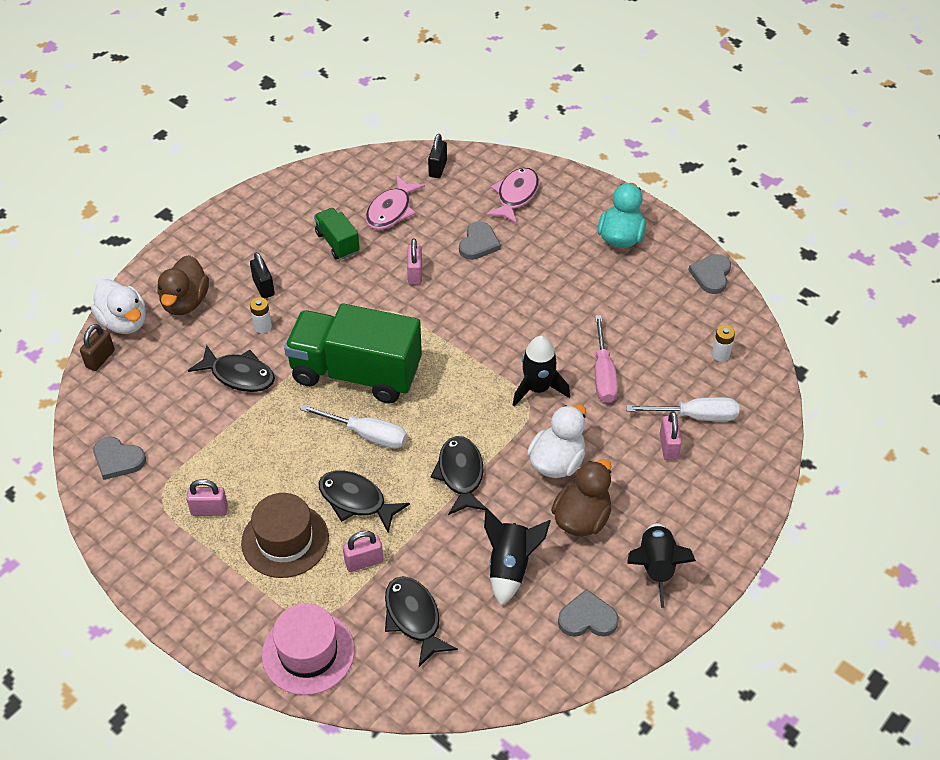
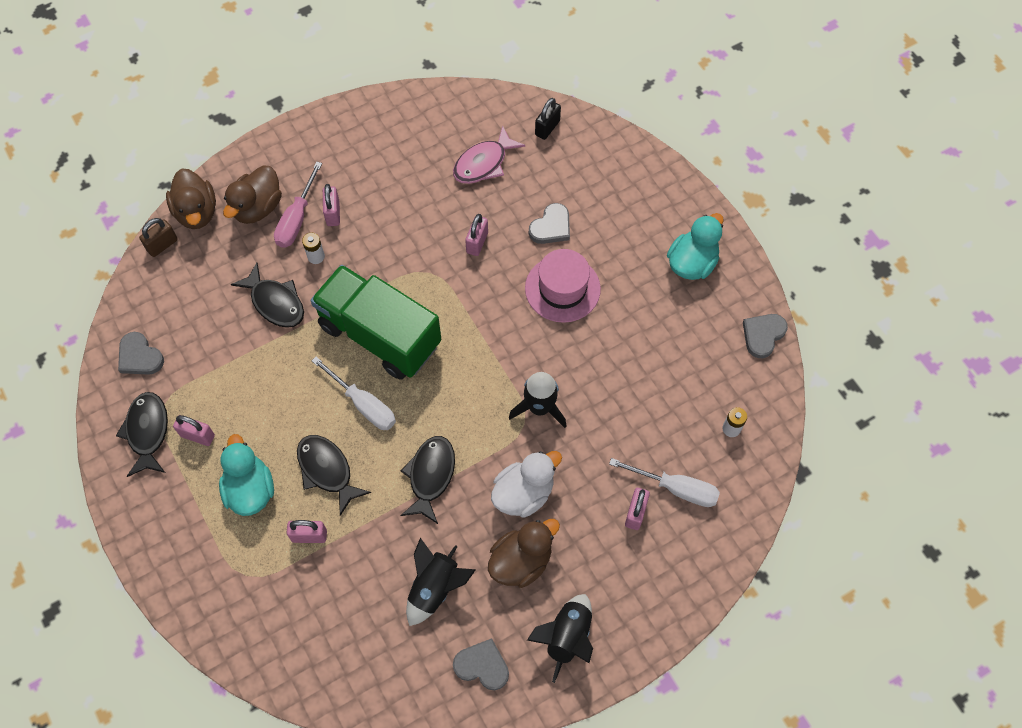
camera: 20 degrees right, 15 degrees up
(124, 322) = (196, 212): white duck -> brown duck
(263, 287) = (333, 213): black padlock -> pink padlock
(285, 540) = (250, 489): brown hat -> turquoise duck
(308, 652) = (227, 609): pink hat -> pink hat (562, 288)
(337, 243) = (419, 185): green truck -> none
(414, 618) = (330, 609): black fish -> black fish (147, 432)
(515, 196) = (609, 183): pink fish -> none
(603, 374) = (608, 412): pink screwdriver -> pink screwdriver (297, 219)

